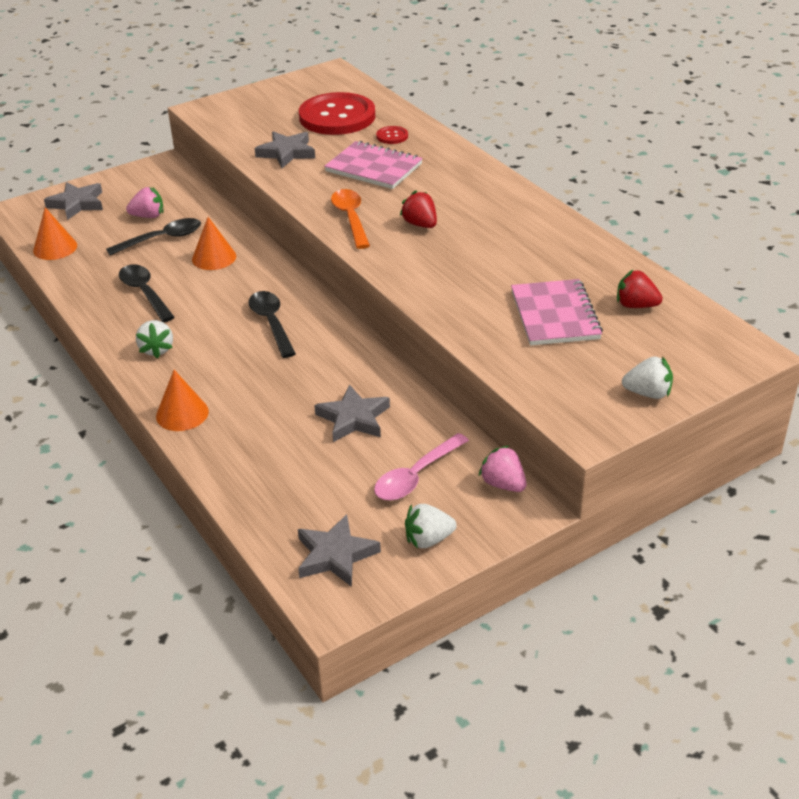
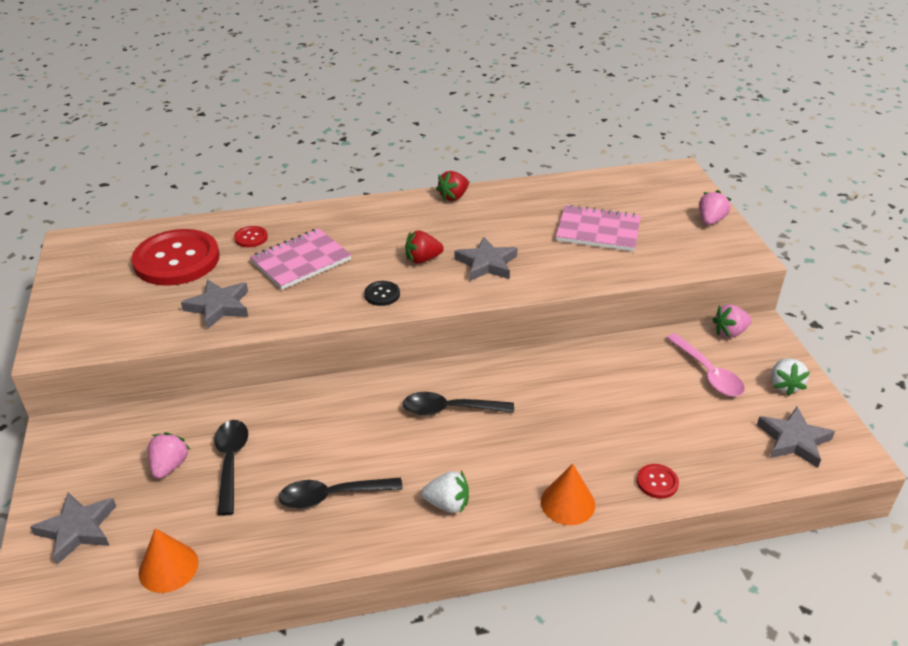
camera: 70 degrees left, 0 degrees up
(214, 257) = (302, 427): orange cone -> none
(230, 463) = (657, 482): none -> red button
(350, 218) = (382, 294): orange spoon -> black button
(353, 418) = (621, 390): grey star -> grey star (486, 264)
(636, 305) = (603, 195): red strawberry -> red strawberry (453, 197)
(648, 393) = (710, 220): white strawberry -> pink strawberry

